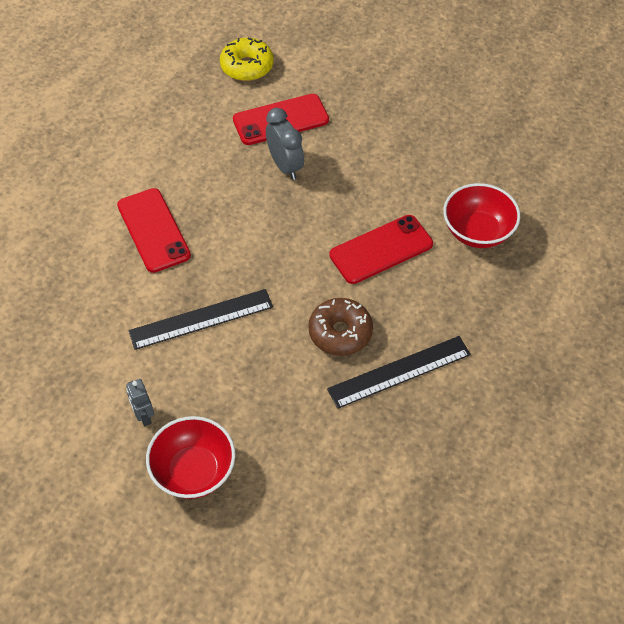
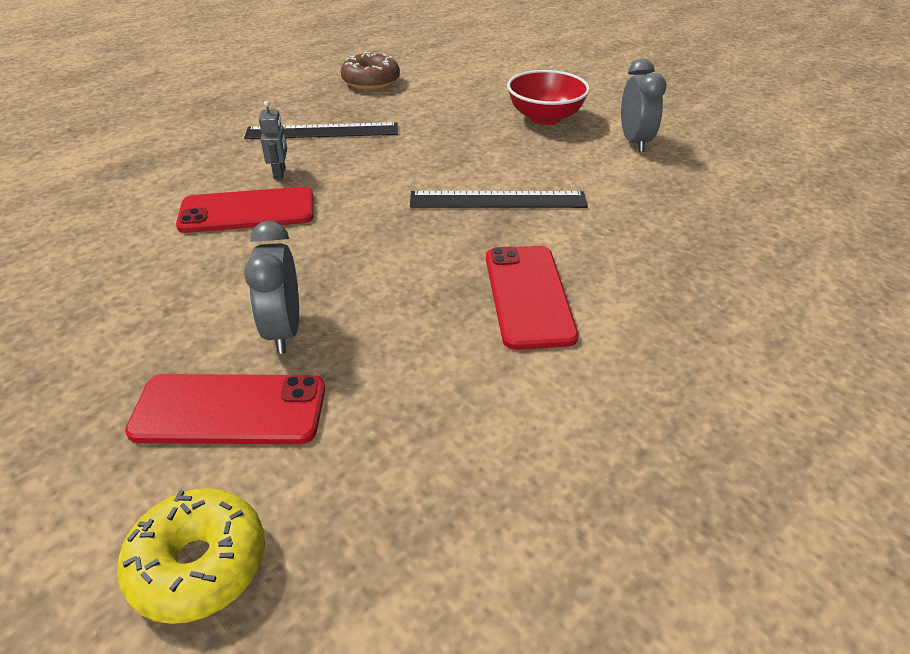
camera: 160 degrees left, 15 degrees down
(96, 450) = (634, 142): none -> grey clock
(144, 416) = (583, 151): grey robot -> grey robot (280, 173)
(340, 332) = (354, 162): brown donut -> brown donut (371, 82)
(477, 231) = (122, 202): red bowl -> none

